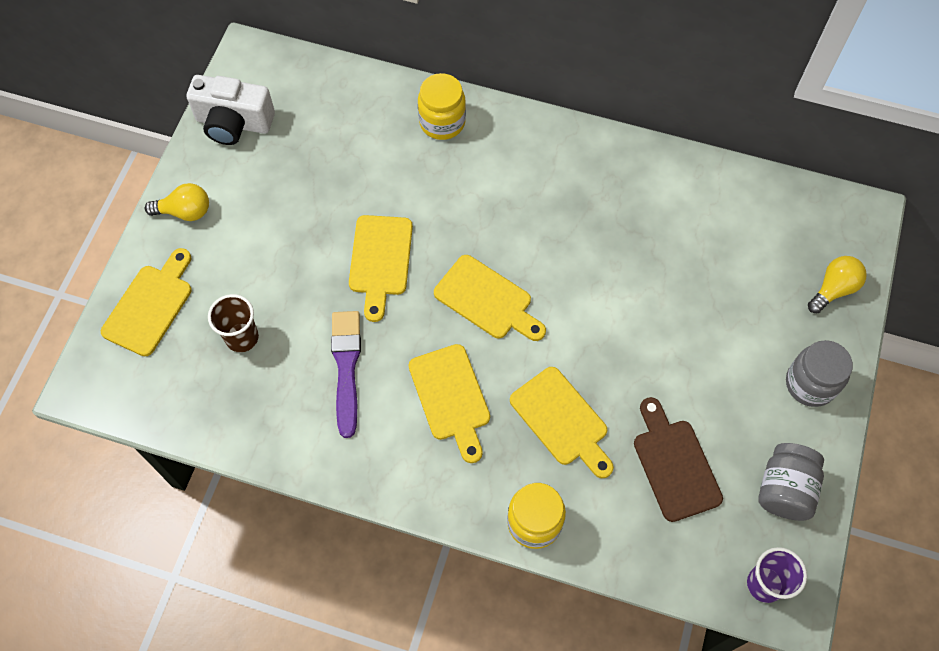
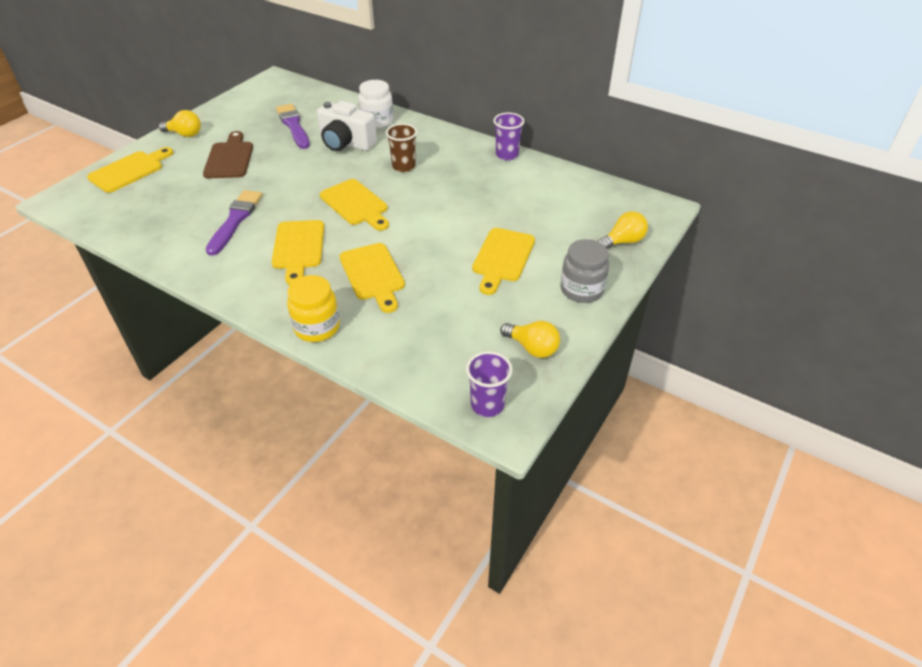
camera: 15 degrees right, 20 degrees down
(234, 123) = (244, 103): white camera -> white camera (346, 143)
(242, 337) = (176, 194): brown cup -> brown cup (403, 166)
(330, 158) = (293, 125): none -> purple brush
(380, 260) = (294, 174): yellow cutting board -> yellow cutting board (502, 258)
(442, 122) = (377, 121): yellow jar -> white jar
(642, 155) = (507, 155): none -> purple cup
(674, 464) = (447, 315): brown cutting board -> brown cutting board (229, 158)
(784, 489) = (532, 348): grey jar -> yellow light bulb

